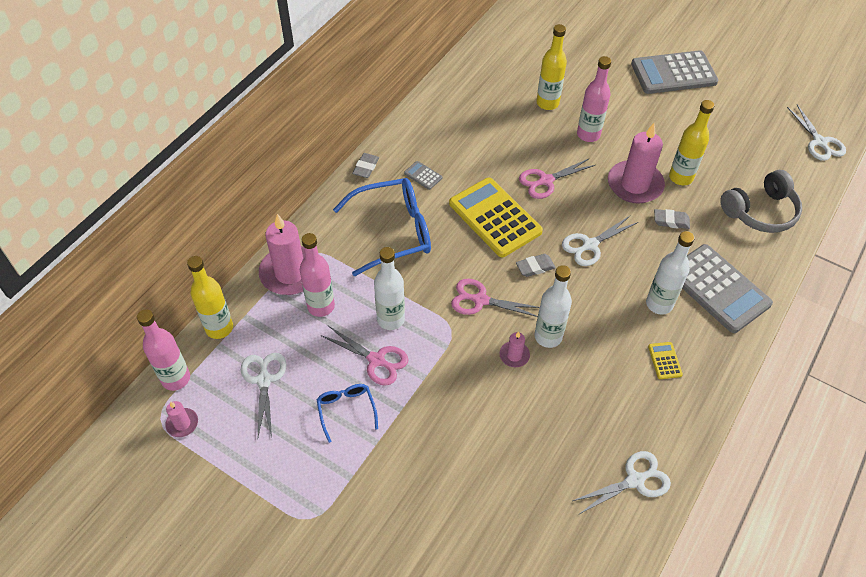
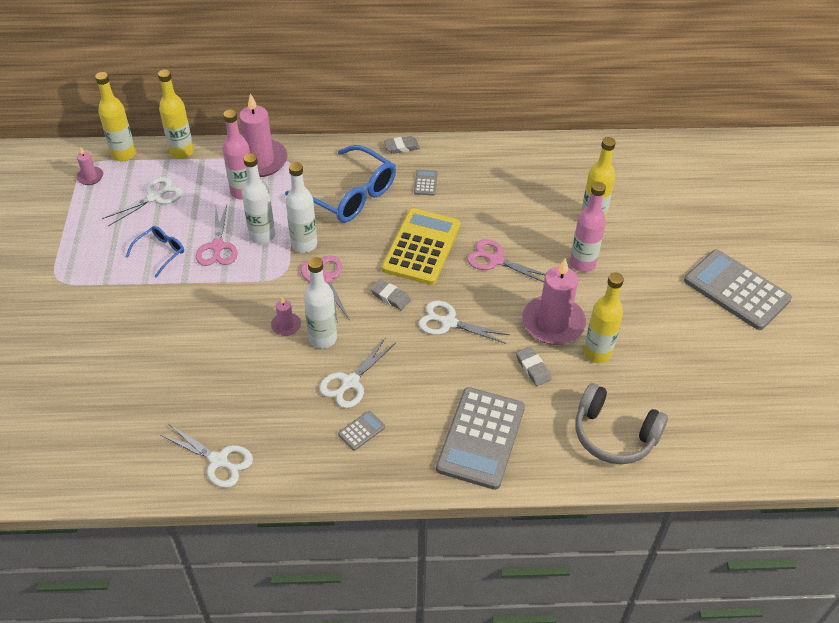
camera: 55 degrees right, 5 degrees down
(176, 378) = (124, 154): pink bottle -> yellow bottle
(659, 304) = (423, 400): white bottle -> white bottle (304, 244)
(664, 360) = (361, 430): yellow calculator -> grey calculator
(819, 142) = (770, 450): white scissors -> white scissors (350, 382)

